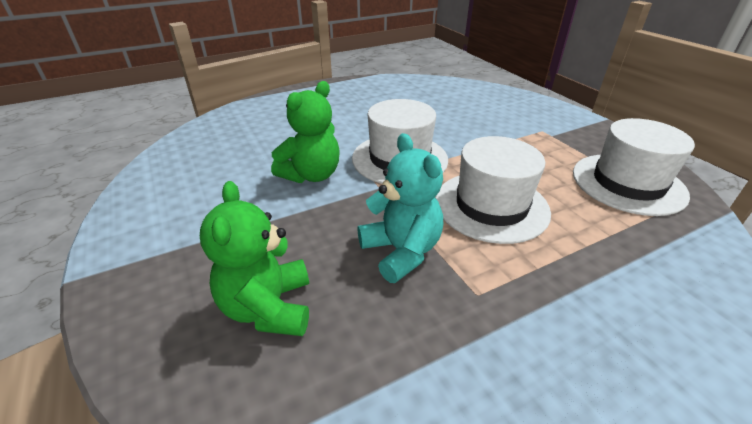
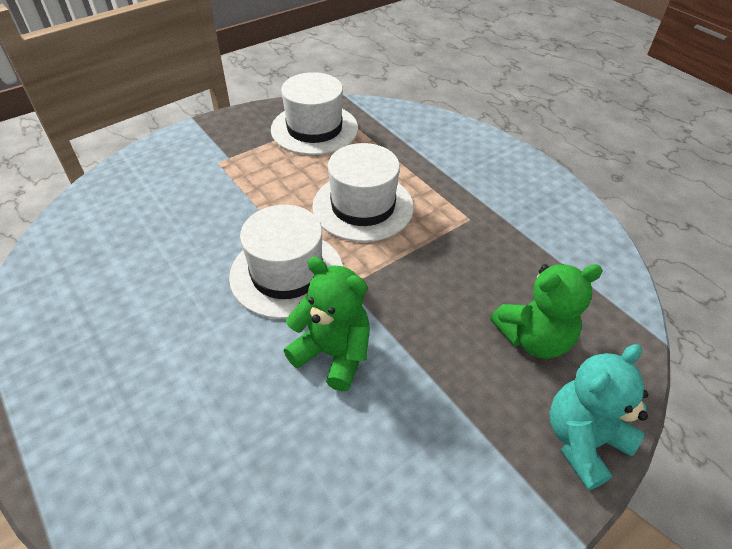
camera: 100 degrees left, 10 degrees up
(401, 251) = (440, 261): turquoise teddy bear -> turquoise teddy bear (583, 440)

